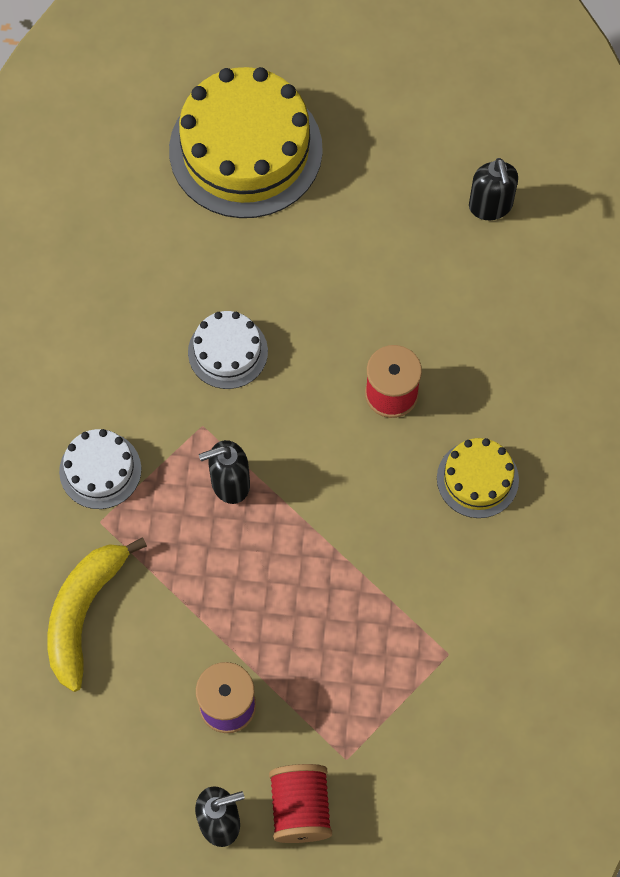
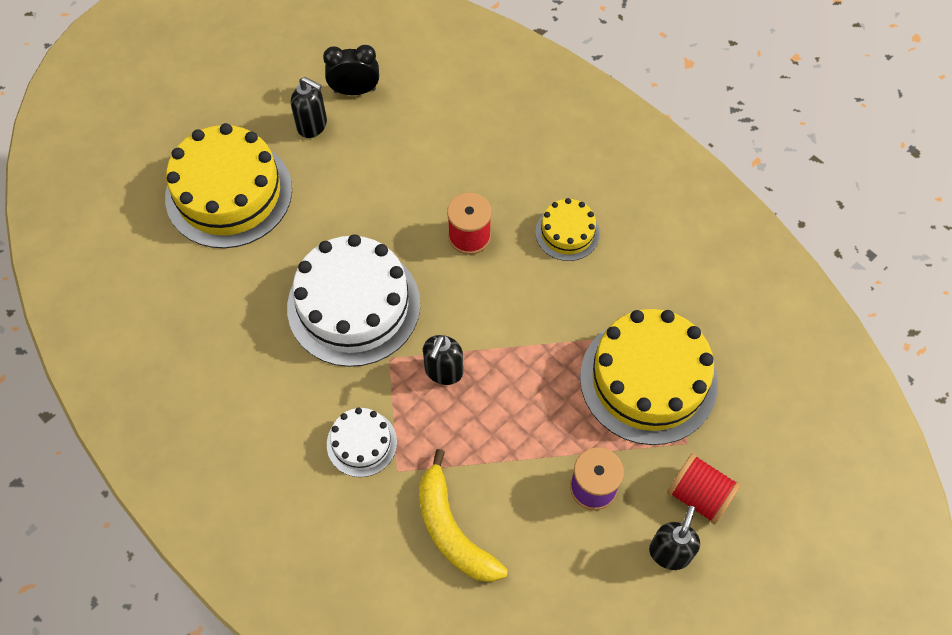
camera: 50 degrees left, 5 degrees down
(228, 352) = (353, 305): white cake -> white cake, size x2.00
(382, 674) = (648, 379): none -> yellow cake
(458, 161) = (355, 90): none -> black clock
(490, 206) = (401, 96): black soap dispenser -> black soap dispenser (312, 125)

